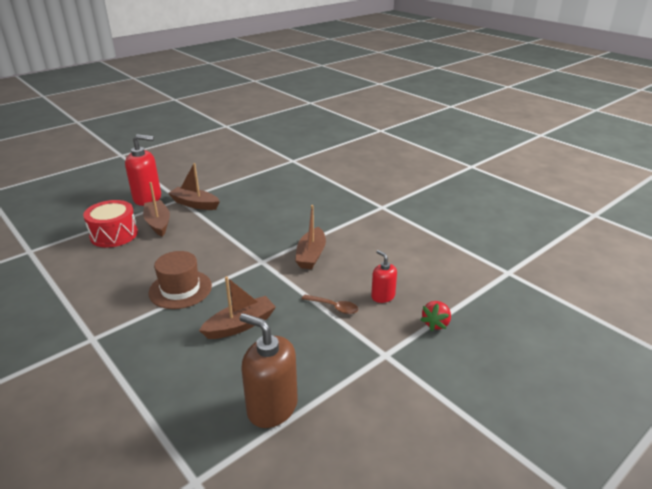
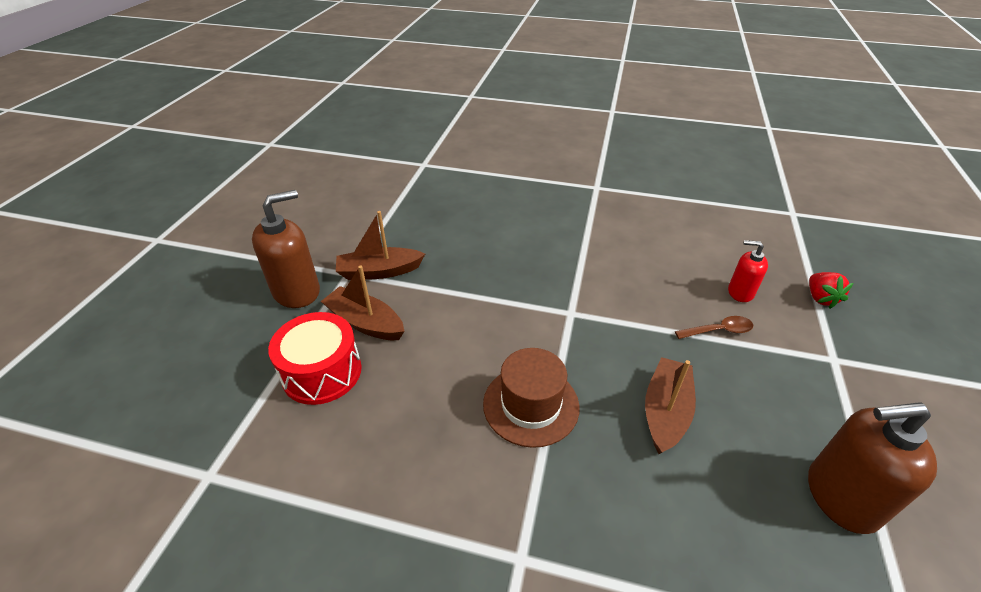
camera: 35 degrees left, 10 degrees up
(147, 198) = (297, 291): red soap dispenser -> brown soap dispenser
(311, 255) = (610, 278): brown boat -> none

